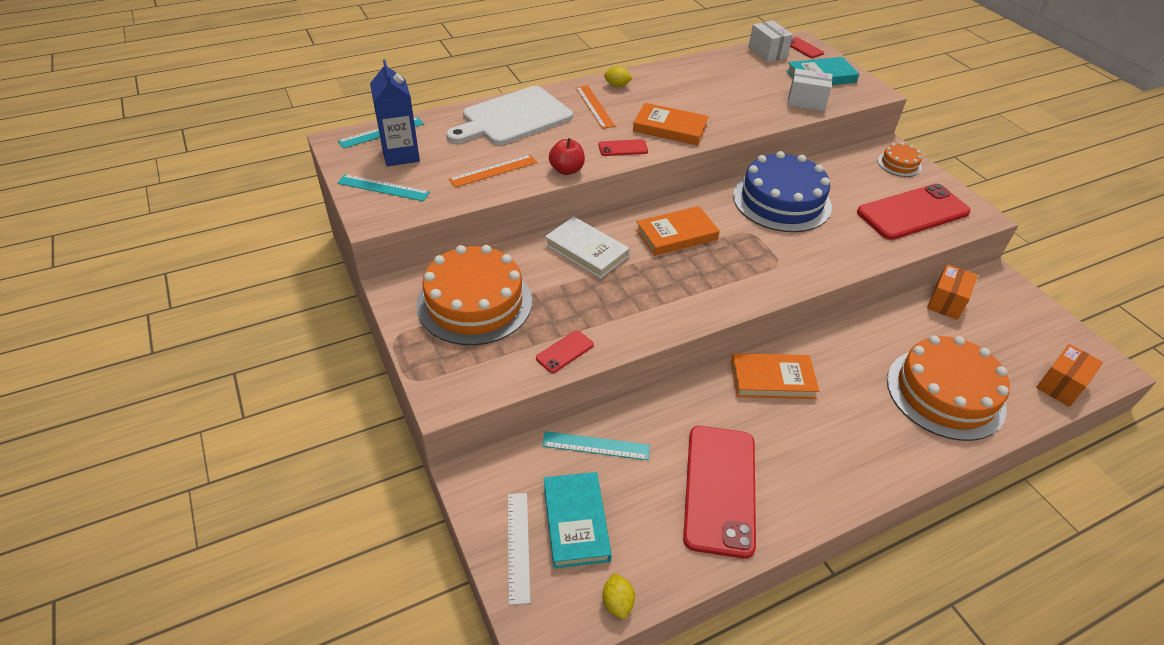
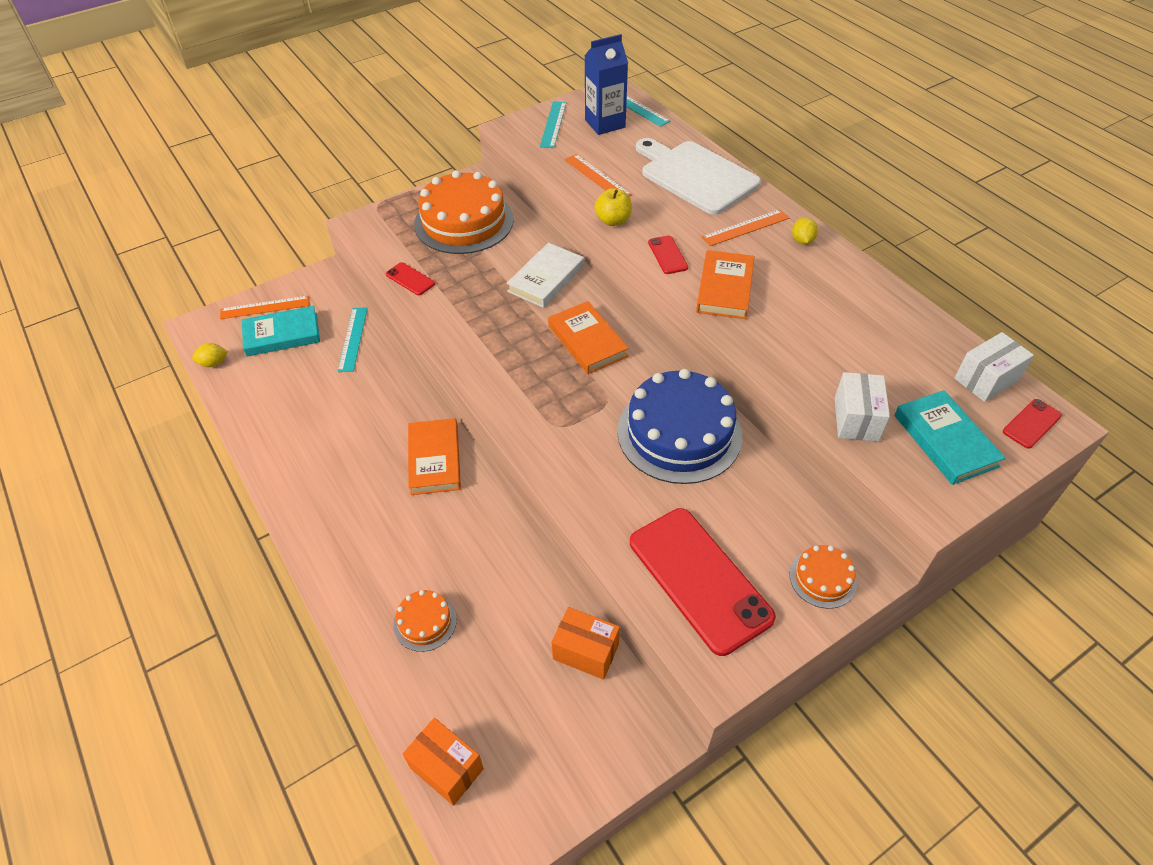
camera: 85 degrees right, 5 degrees up
(518, 546) = (265, 307): white ruler -> orange ruler
(566, 170) = (613, 220): red apple -> yellow apple
(720, 489) = (306, 420): red phone -> none
(945, 393) = (425, 622): orange cake -> orange cake, size x0.47

